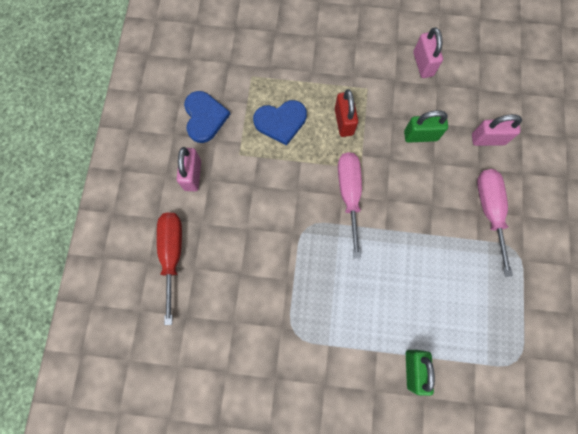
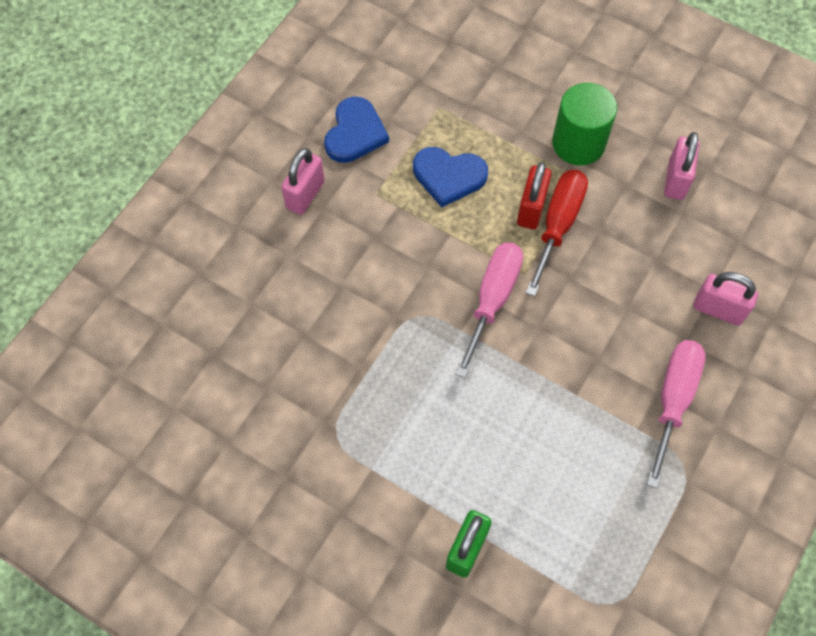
camera: 25 degrees right, 10 degrees down
(172, 255) = (233, 277): red screwdriver -> red screwdriver (558, 225)
(352, 64) = (578, 143): none -> green cylinder
(420, 136) = (626, 267): green padlock -> none

